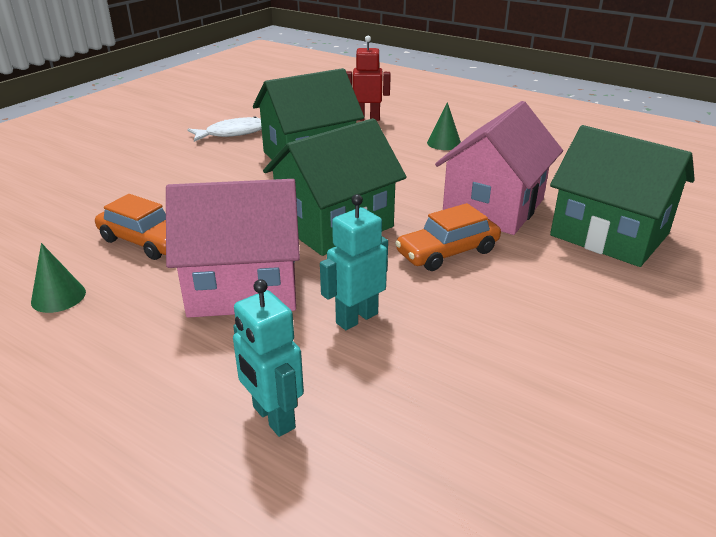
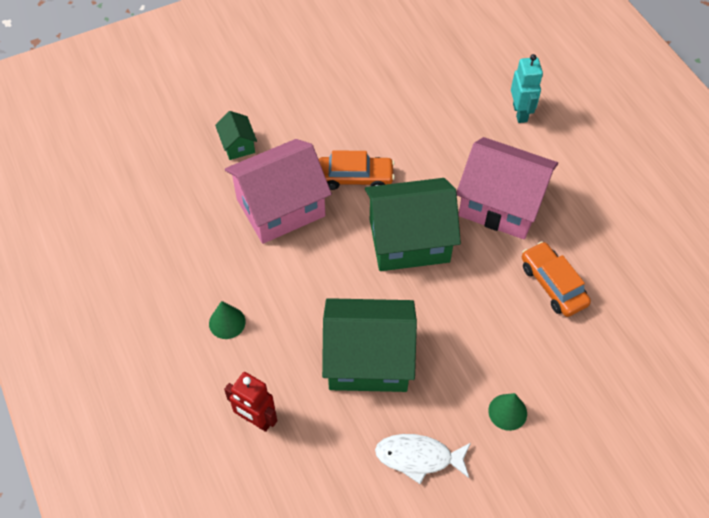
camera: 150 degrees left, 25 degrees up
(58, 297) = (618, 247): green cone -> green cone (507, 412)
(356, 318) = (448, 151): turquoise robot -> none
(609, 235) = (238, 145): green house -> green house, size x0.45

